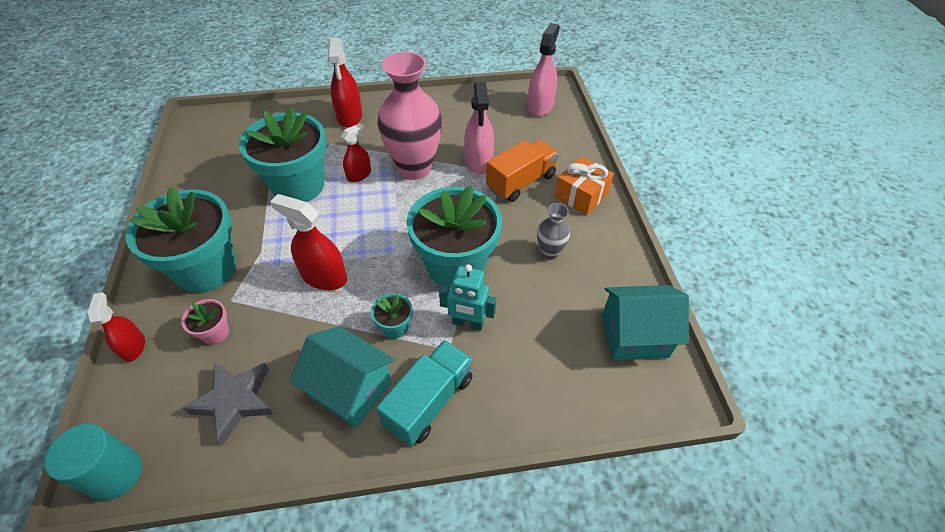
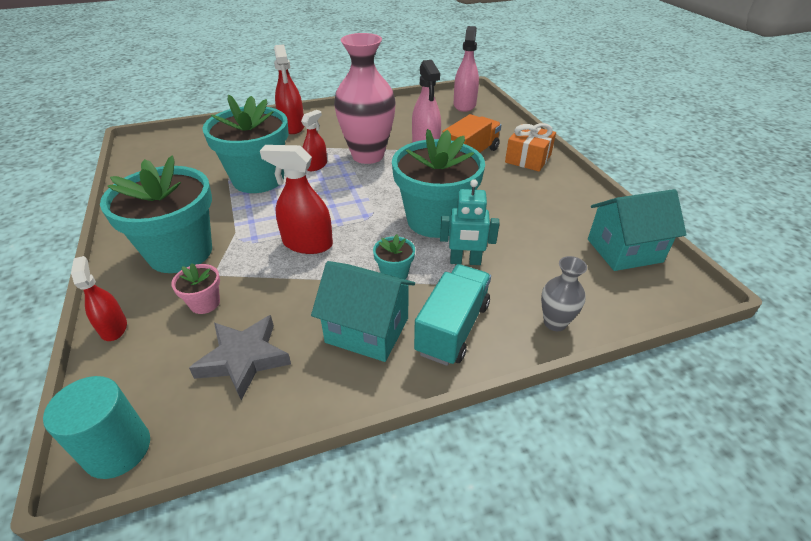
camera: 10 degrees left, 10 degrees down
(549, 252) = (518, 200): grey vase -> grey vase (555, 323)

